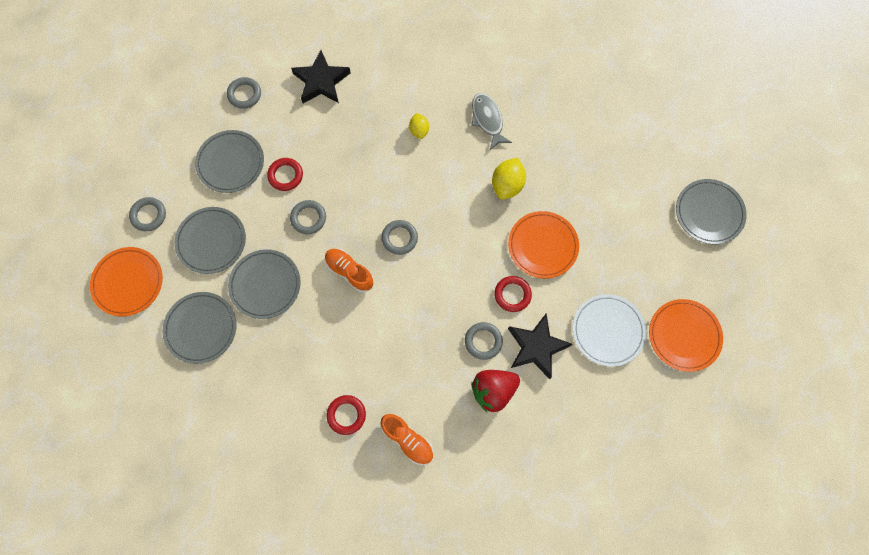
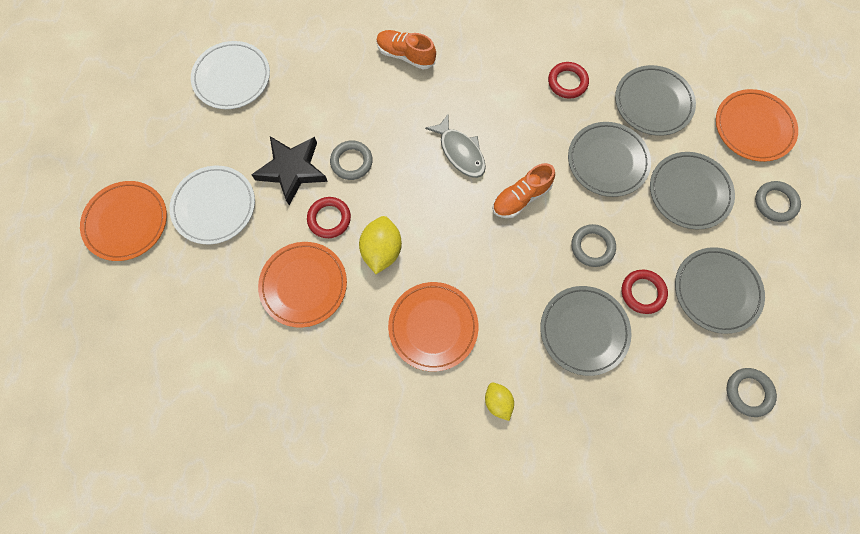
camera: 165 degrees right, 0 degrees up
(321, 81) = (656, 442): black star -> none
(346, 415) = (472, 62): red ring -> red ring (567, 82)
(349, 272) = (521, 197): orange shoe -> orange shoe turned 120 degrees clockwise
(399, 238) = (477, 250): grey ring -> none
(450, 190) = (433, 326): none -> orange plate
(487, 120) = (410, 444): grey fish -> grey fish (460, 152)
(493, 391) = (330, 117): red strawberry -> none
(507, 185) = (363, 353): yellow lemon -> yellow lemon (382, 250)
(579, 459) = (232, 78): none -> white plate
(709, 213) = (94, 384): grey plate -> grey plate (584, 331)

